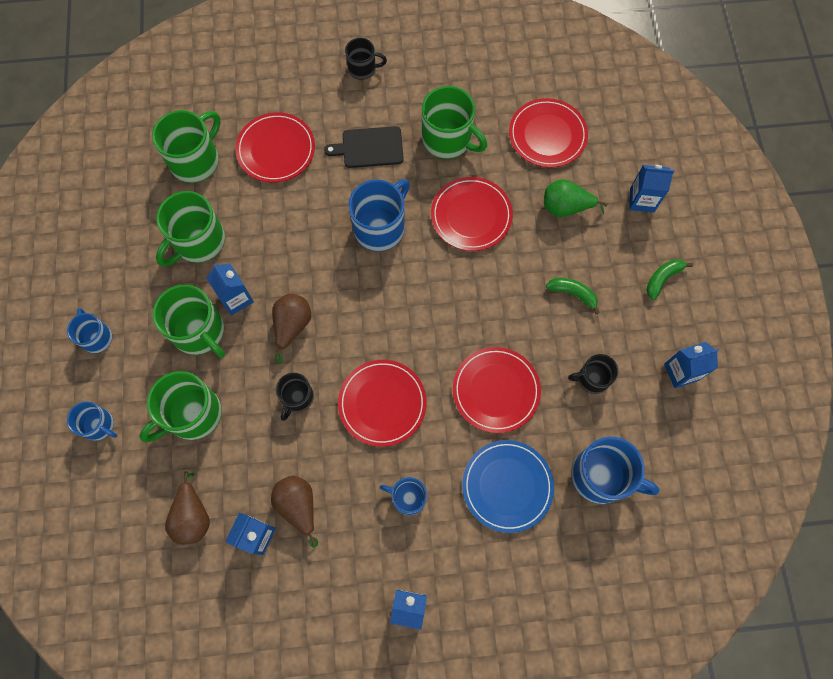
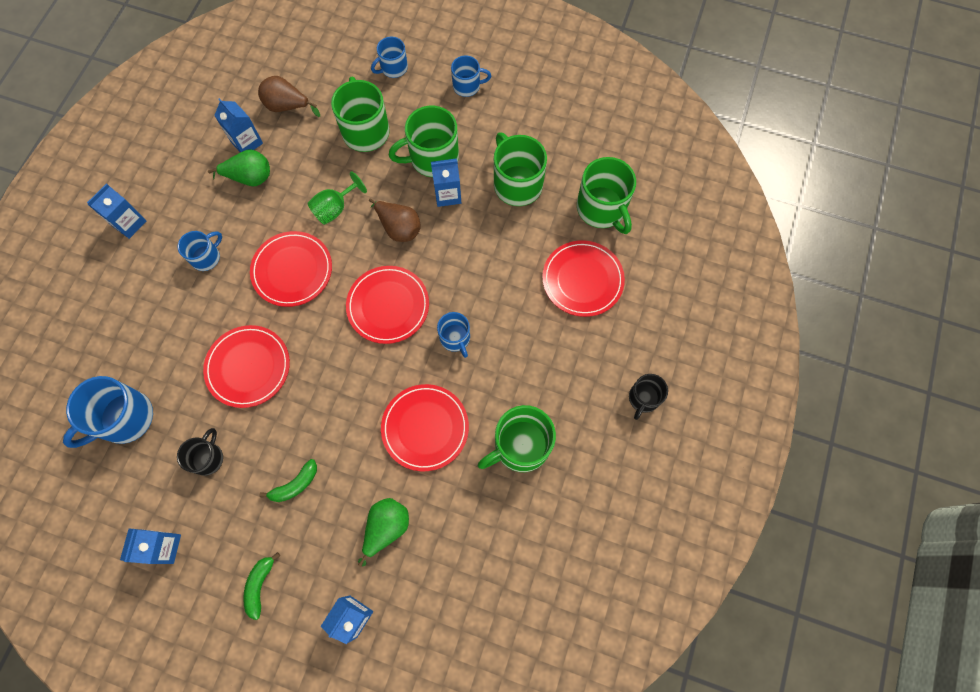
camera: 115 degrees right, 0 degrees up
(297, 398) = (335, 208): black mug -> green goblet
(298, 506) = (250, 178): brown pear -> green pear
(369, 147) = (546, 365): black cutting board -> none
(380, 227) = (455, 338): blue mug -> blue mug, size x0.58
(507, 486) = (166, 337): blue plate -> none
(547, 135) = (477, 554): red plate -> red plate (388, 306)
(662, 279) = (260, 585): green banana -> green banana turned 150 degrees counterclockwise

